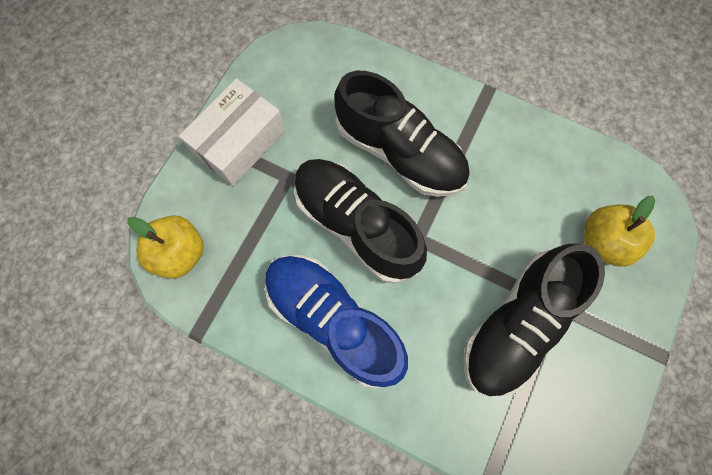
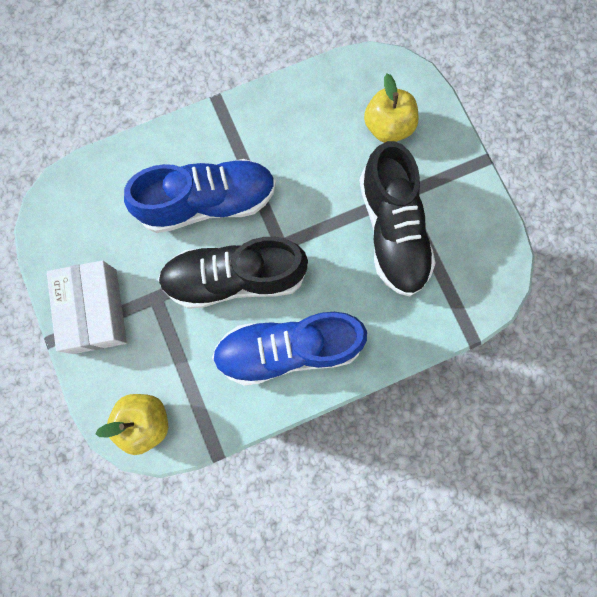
camera: 50 degrees left, 5 degrees up
(399, 153) = (208, 203): black shoe -> blue shoe

